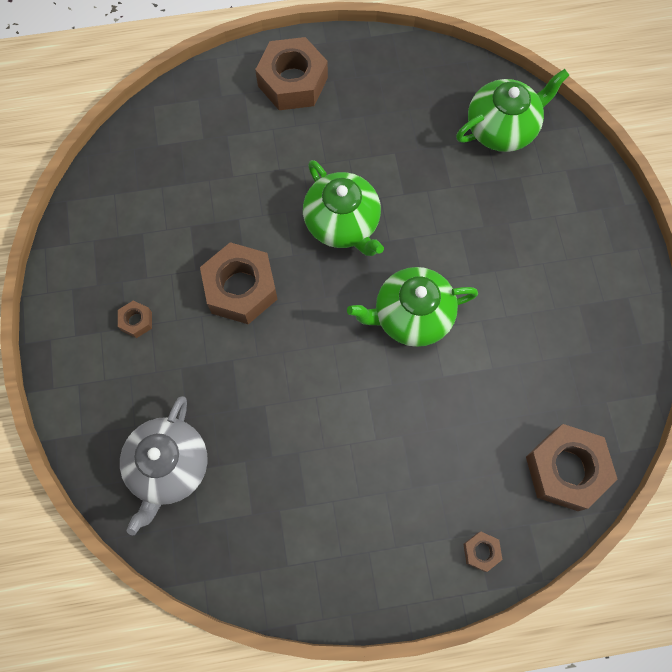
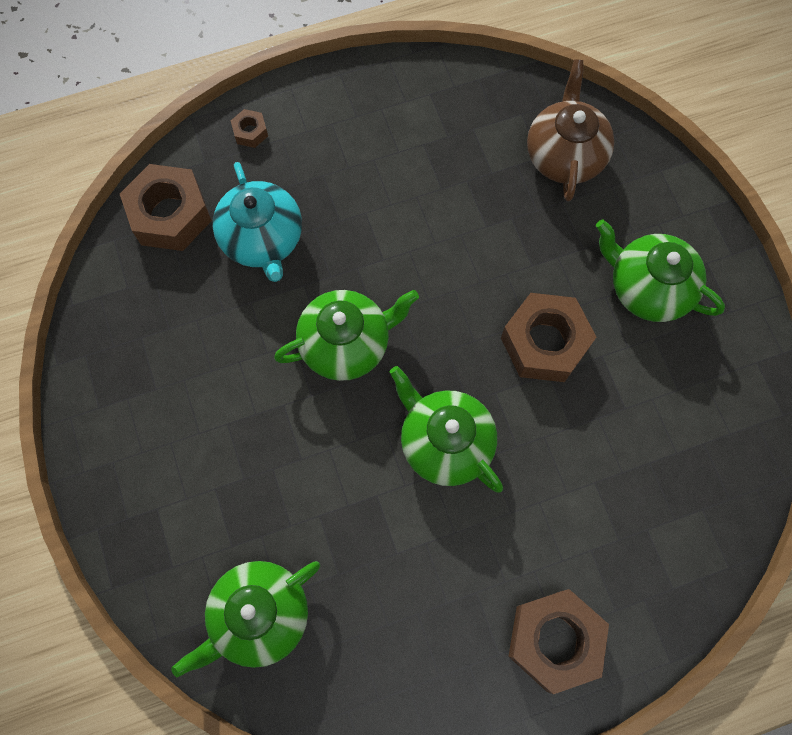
camera: 170 degrees right, 0 degrees up
(136, 321) = (647, 288): brown nut -> green teapot
(169, 467) = (564, 155): grey teapot -> brown teapot
(477, 428) = (262, 239): none -> turquoise teapot

